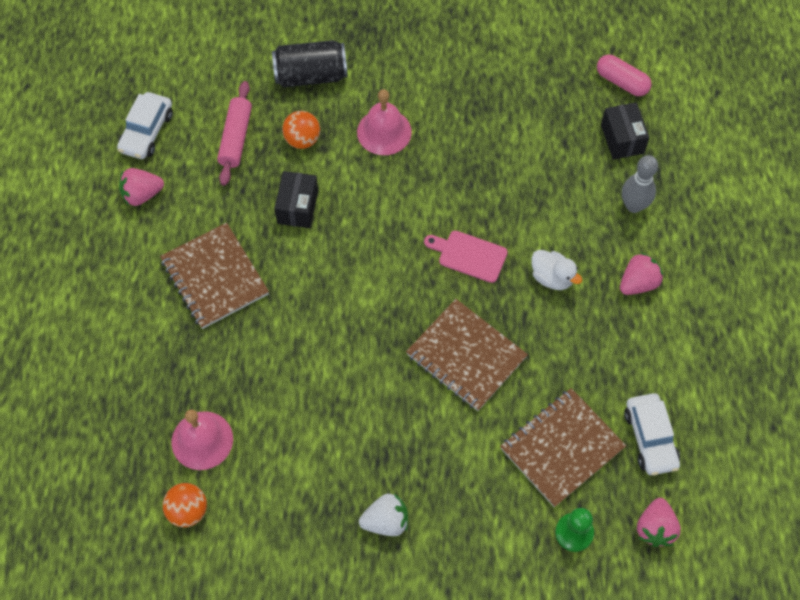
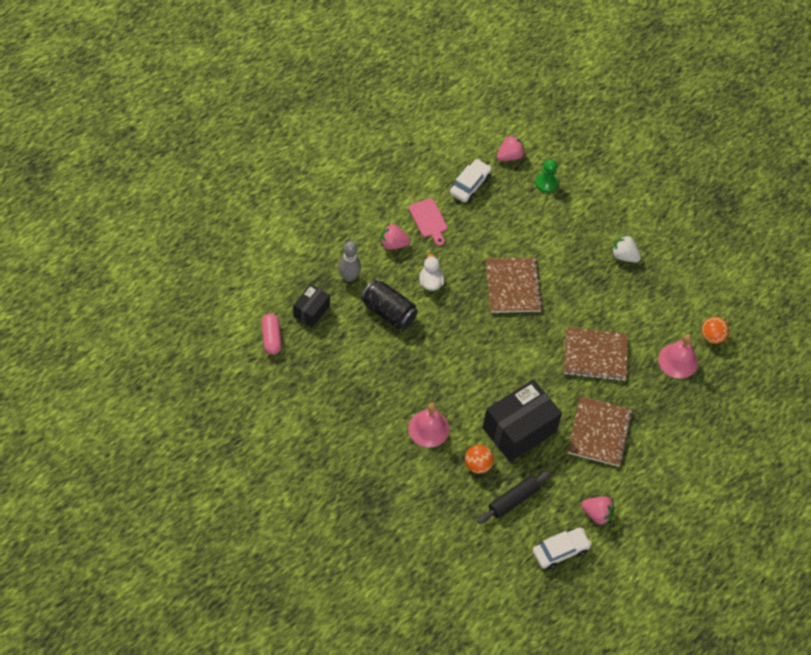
camera: 140 degrees left, 5 degrees down
(235, 138) = (513, 500): pink rolling pin -> black rolling pin
(297, 207) = (519, 430): black box -> black box, size x1.87
(311, 75) = (432, 499): black can -> black can (388, 312)
(469, 255) = (458, 327): pink cutting board -> pink cutting board (428, 220)
(561, 448) = (513, 215): brown notebook -> brown notebook (595, 355)

